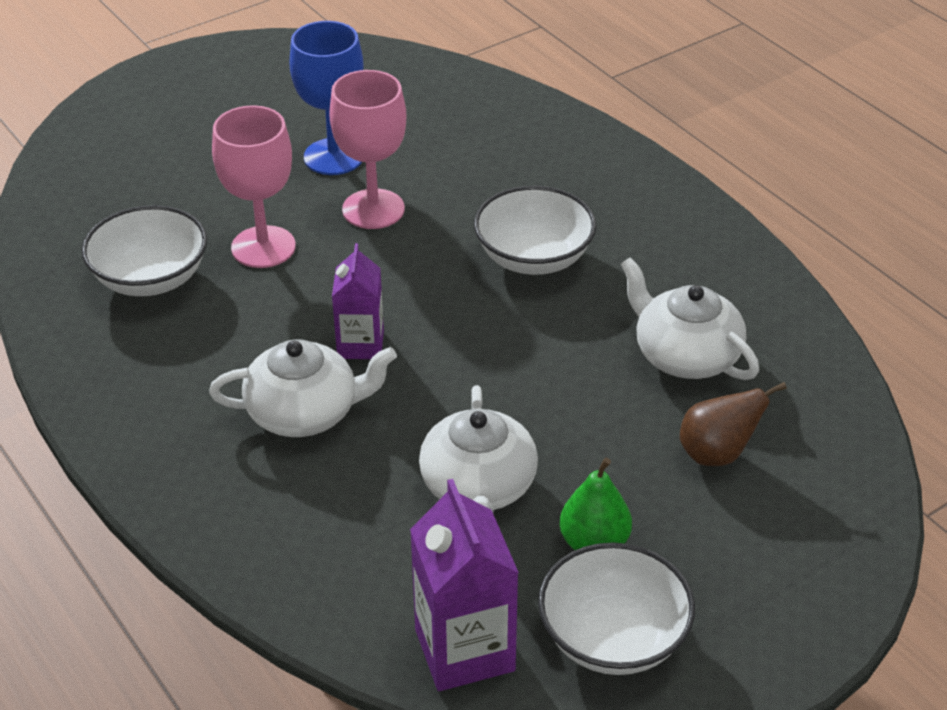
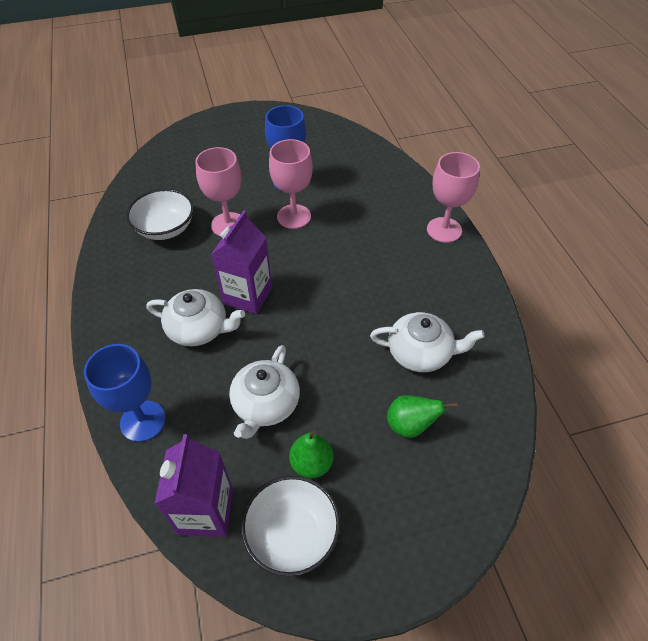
camera: 20 degrees right, 10 degrees up
(288, 563) = (143, 421): none -> blue goblet
(360, 344) = (247, 295): purple carton -> purple carton, size x1.55
(534, 257) = (364, 267): white bowl -> none
(636, 174) = (444, 230): none -> pink goblet
(685, 355) = (421, 353): white teapot -> white teapot turned 120 degrees clockwise
(717, 454) = (410, 425): brown pear -> green pear

